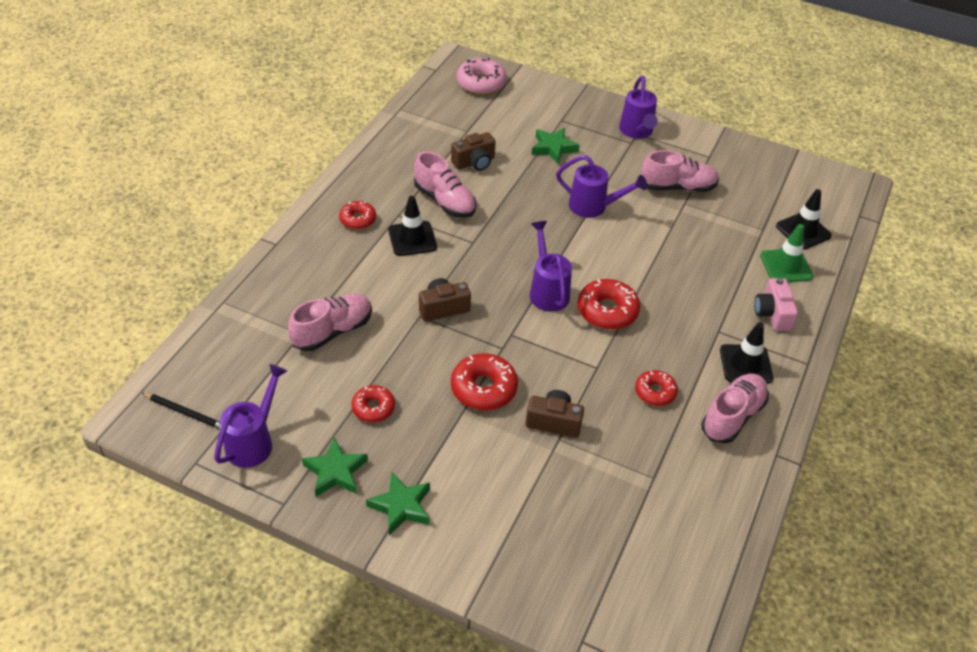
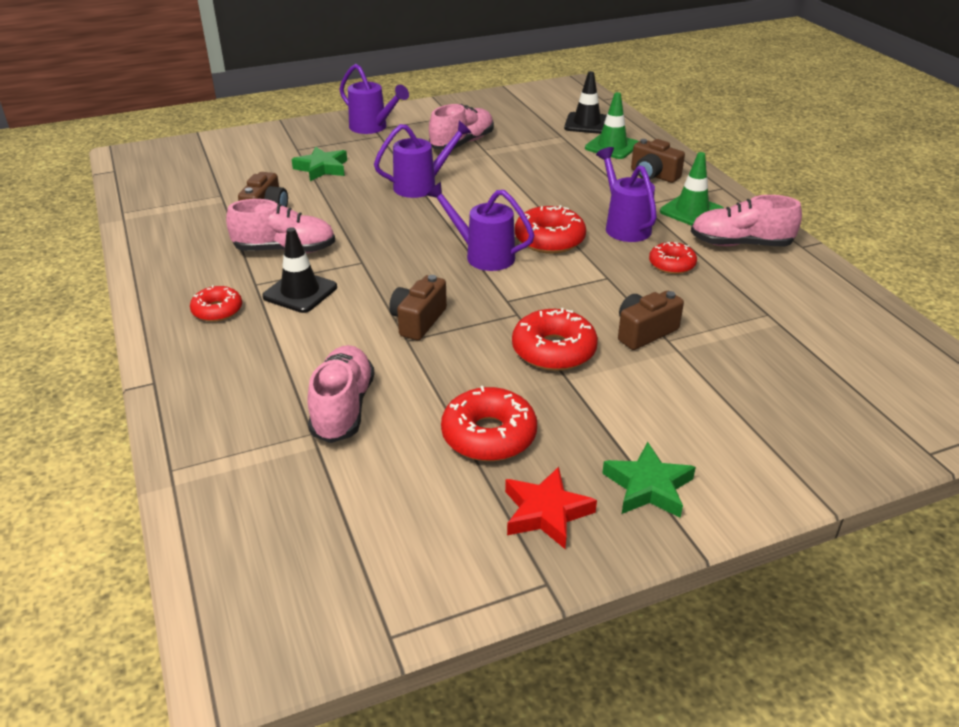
camera: 45 degrees left, 10 degrees down
(185, 412) = (296, 601): black pencil -> none
(253, 442) = (421, 560): purple watering can -> purple watering can (624, 226)
(335, 471) = (546, 512): green star -> red star
(373, 408) = (489, 435): red donut -> red donut, size x1.58
(481, 83) = (178, 159): pink donut -> none
(732, 416) = (740, 244): pink shoe -> pink shoe turned 75 degrees counterclockwise
(745, 364) = (691, 211): black traffic cone -> green traffic cone
(772, 314) = (653, 175): pink camera -> brown camera

